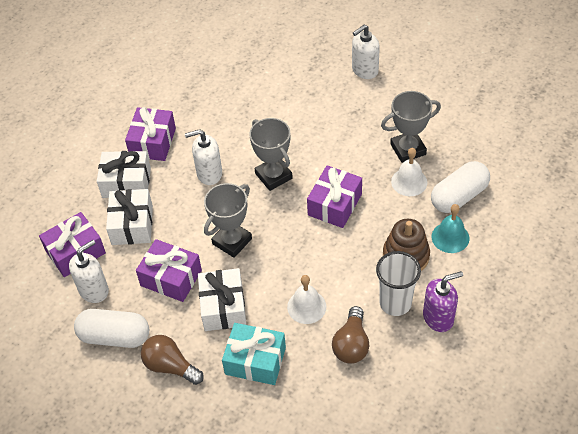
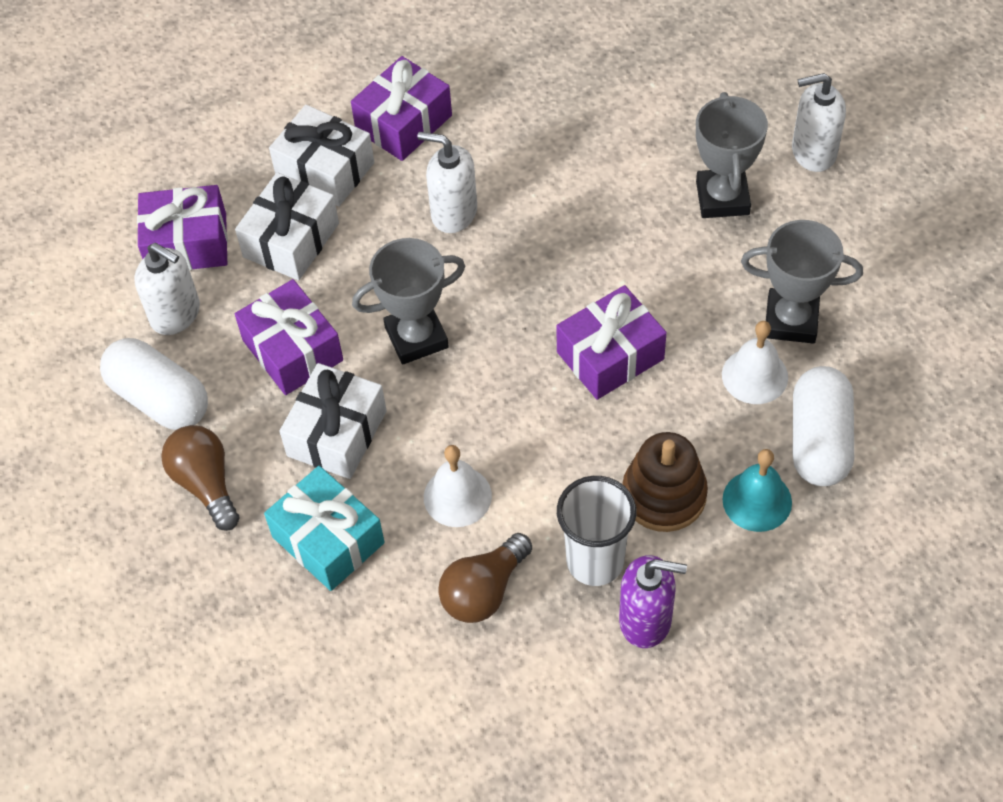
camera: 30 degrees right, 5 degrees up
(94, 290) = (176, 314): white soap dispenser -> white soap dispenser turned 45 degrees clockwise
(273, 176) = (547, 263): grey trophy -> grey trophy (722, 198)
(459, 196) = (819, 440): white capsule -> white capsule turned 75 degrees counterclockwise

